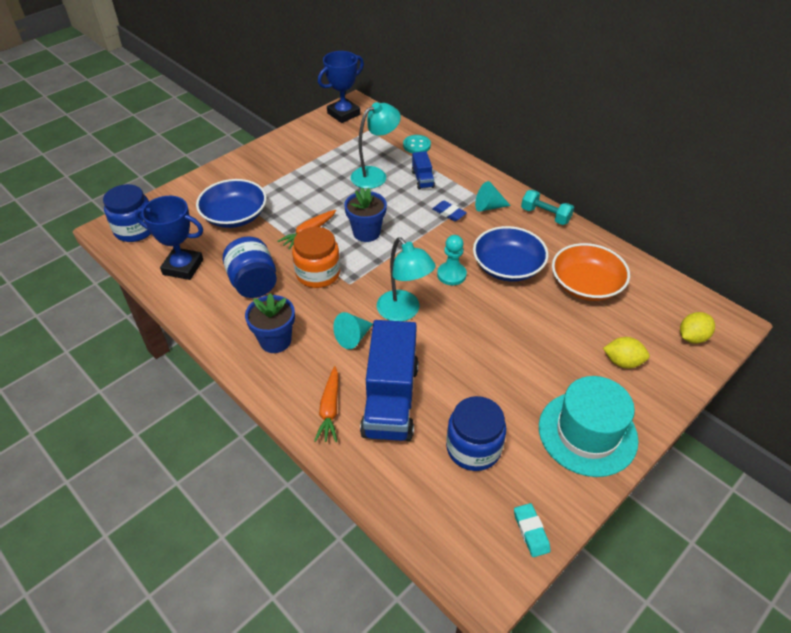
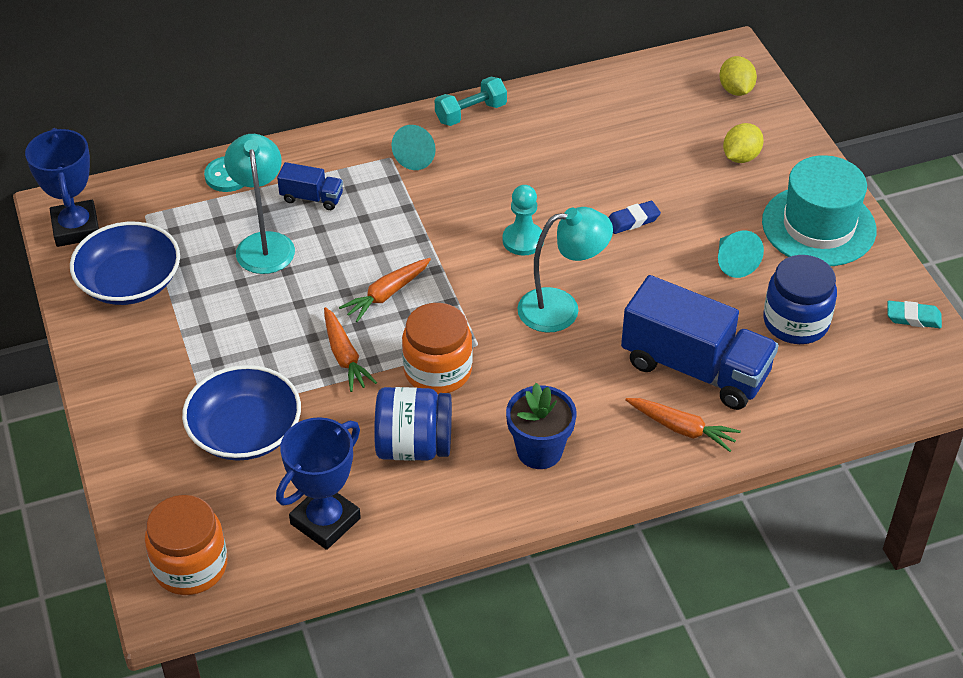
camera: 65 degrees left, 0 degrees up
(135, 229) = (190, 566): blue jar -> orange jar
(353, 337) = (577, 371): turquoise cone -> turquoise cone (734, 262)
(366, 232) = (386, 294): blue flower pot -> orange carrot
(449, 213) = (403, 199): blue eraser -> blue eraser (632, 220)
(507, 266) = (540, 184): blue bowl -> blue bowl (129, 282)
(586, 285) = (612, 132): orange bowl -> none

